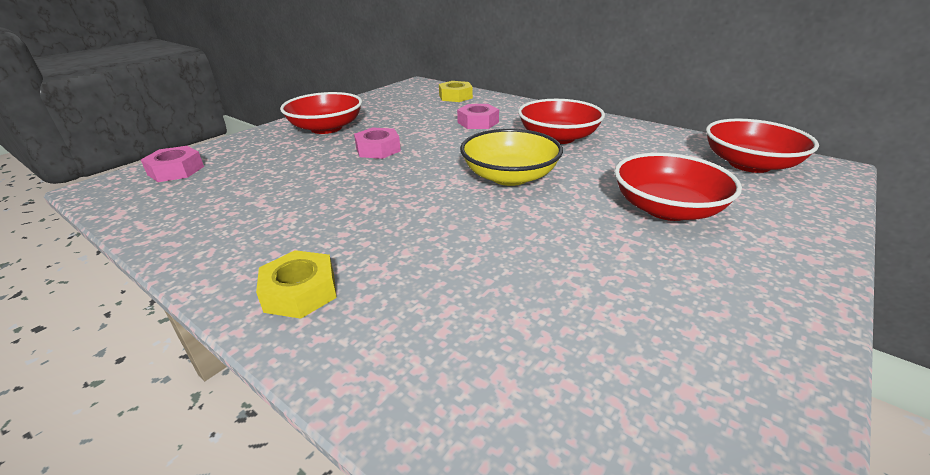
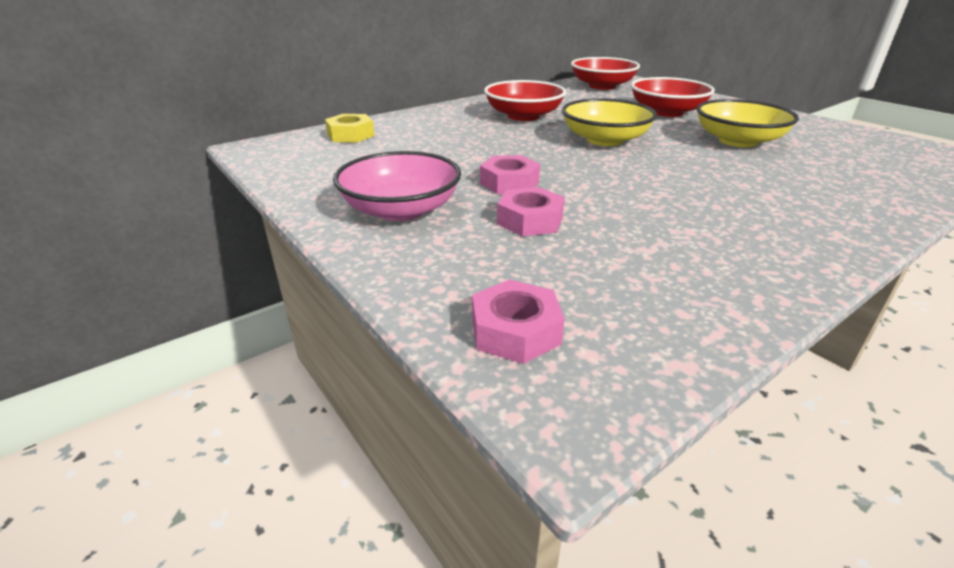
camera: 75 degrees left, 0 degrees up
(300, 292) = (819, 223): yellow nut -> none
(326, 128) = (401, 210): red bowl -> pink bowl
(478, 122) = (457, 135): pink nut -> pink nut (530, 220)
(572, 259) = (738, 141): none -> yellow bowl

